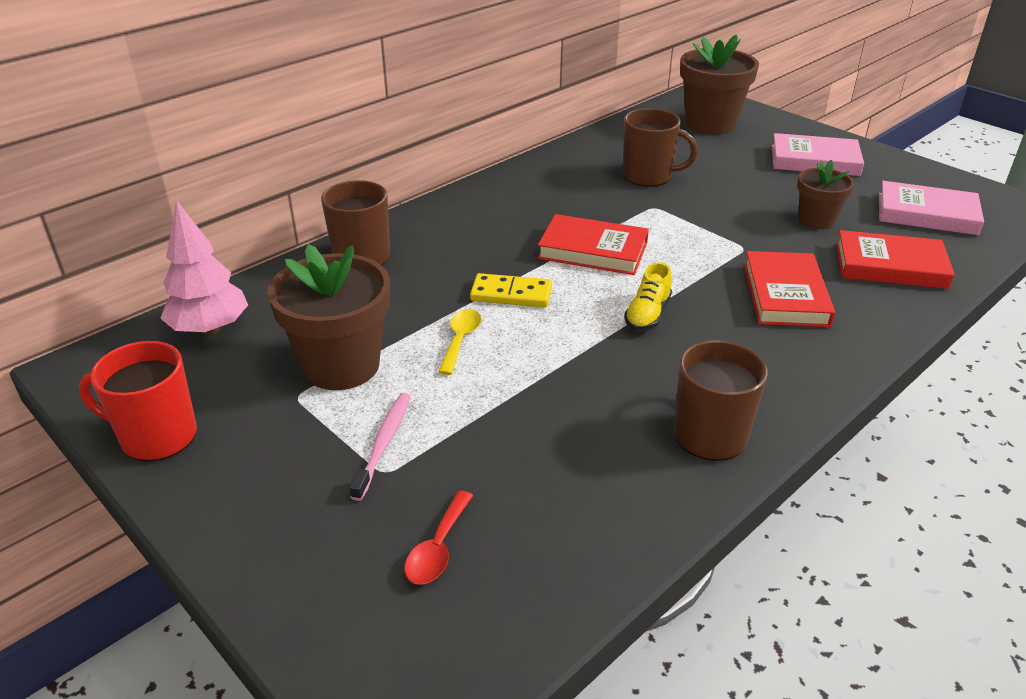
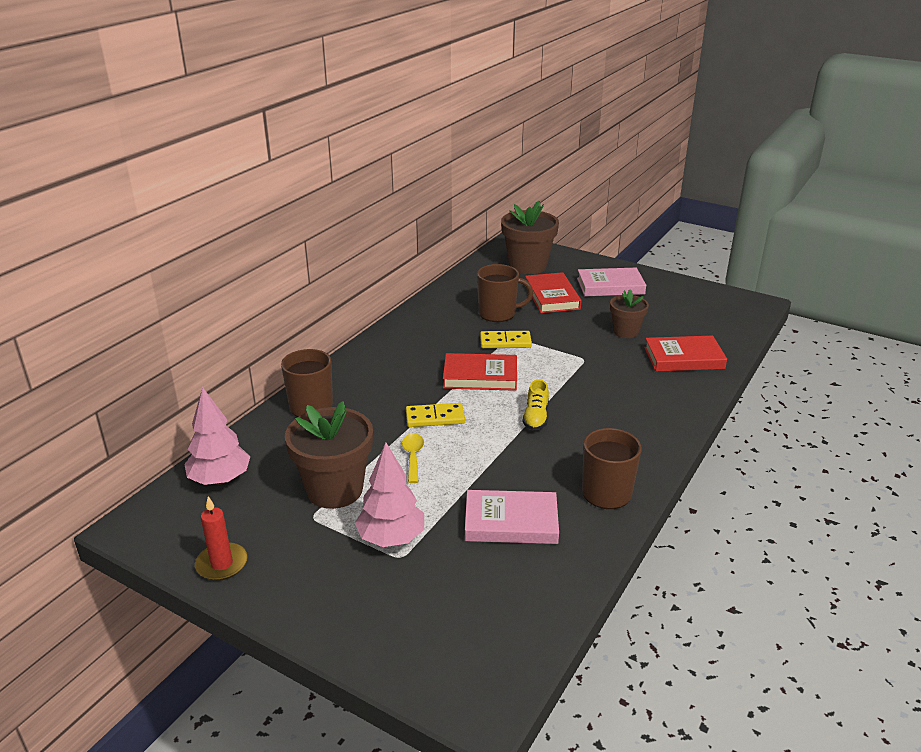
camera: 15 degrees left, 5 degrees down
(157, 436) = (222, 564): red mug -> red candle
(383, 444) = (391, 538): pink toothbrush -> pink tree
(438, 548) = (459, 599): red spoon -> none
(644, 212) = (505, 342): none -> yellow domino
(785, 295) = (622, 389): red book -> red book (551, 297)
(926, 214) = (696, 317): pink book -> pink book (511, 522)

